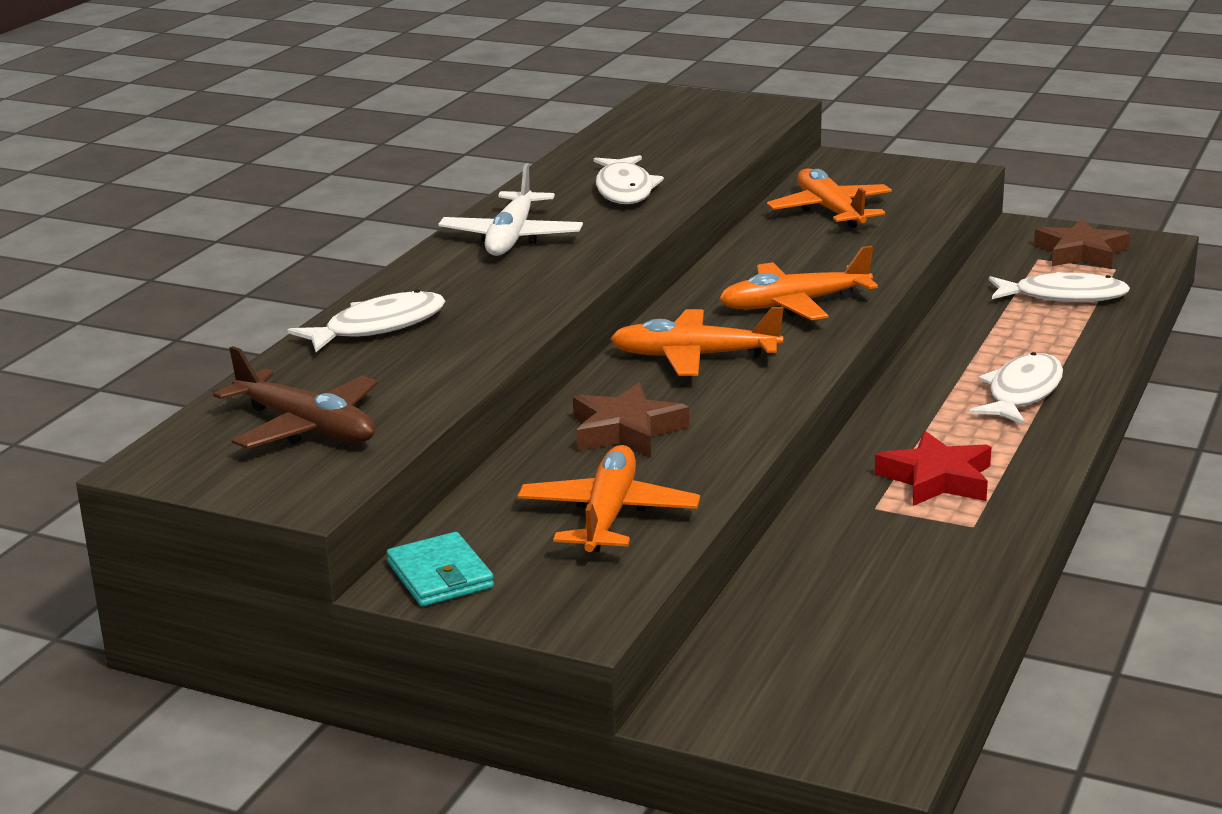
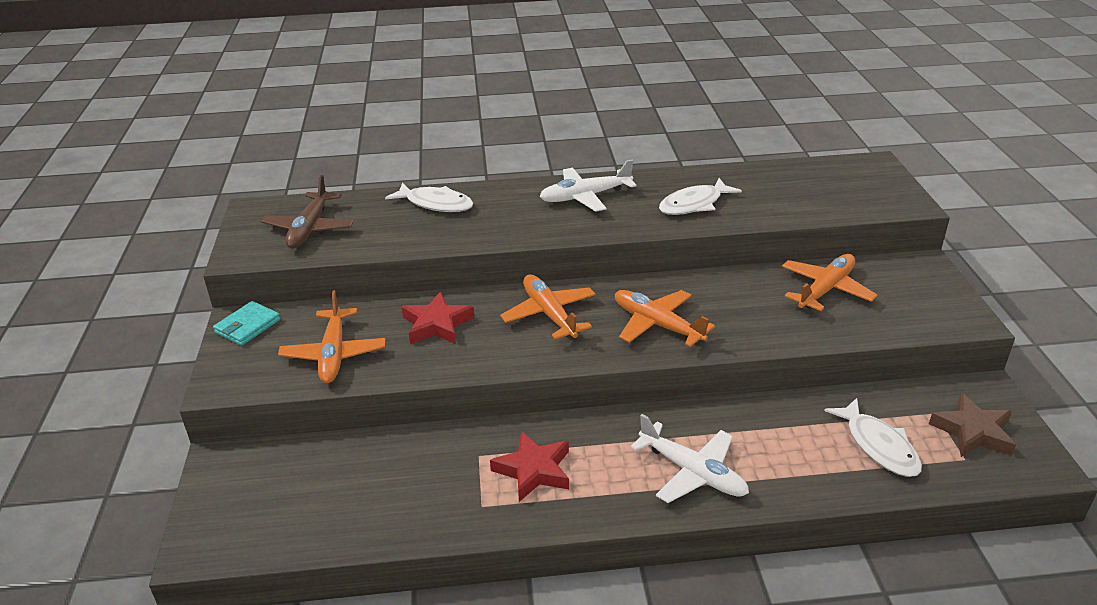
camera: 60 degrees right, 10 degrees up
(608, 516) = (334, 353): orange plane -> orange plane turned 105 degrees clockwise
(626, 430) = (437, 324): brown star -> red star
(1022, 393) = (692, 472): white fish -> white plane

